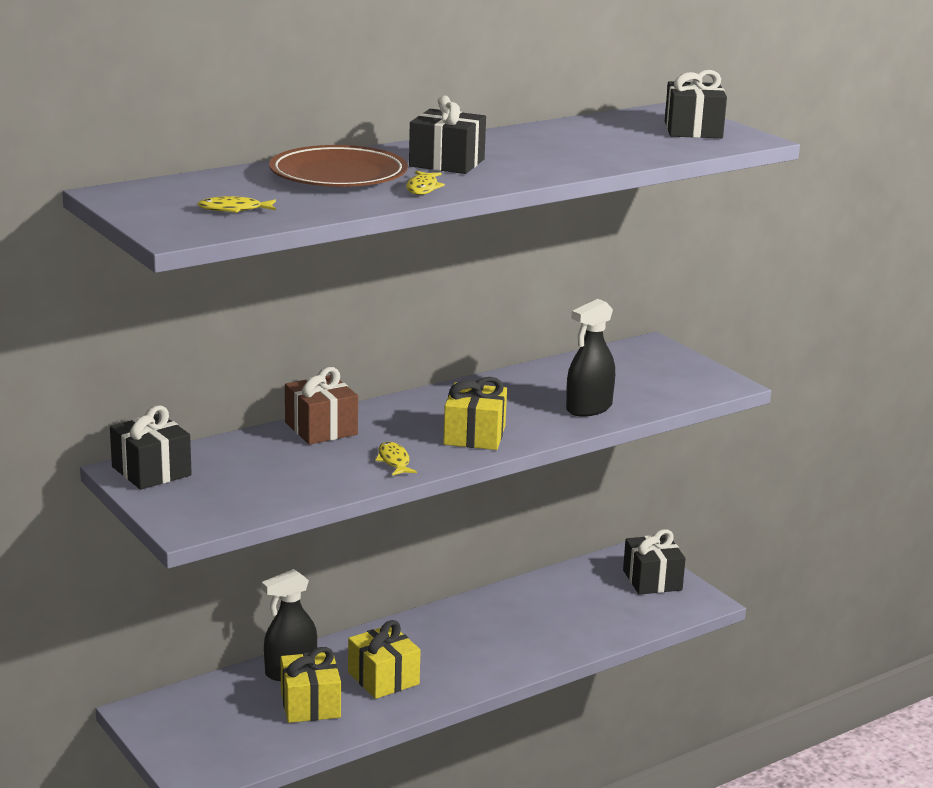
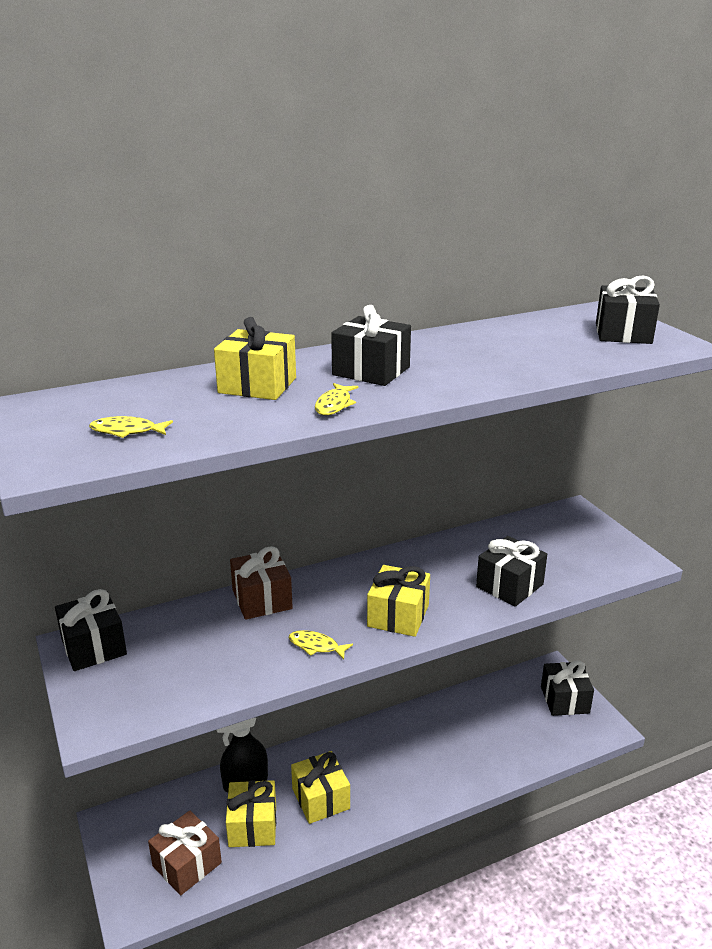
camera: 10 degrees right, 5 degrees up
(244, 739) = (187, 864): none -> brown gift
(338, 175) = (257, 385): brown plate -> yellow gift
(394, 461) = (316, 646): yellow fish -> yellow fish turned 60 degrees counterclockwise
(589, 408) = (509, 585): black spray bottle -> black gift

